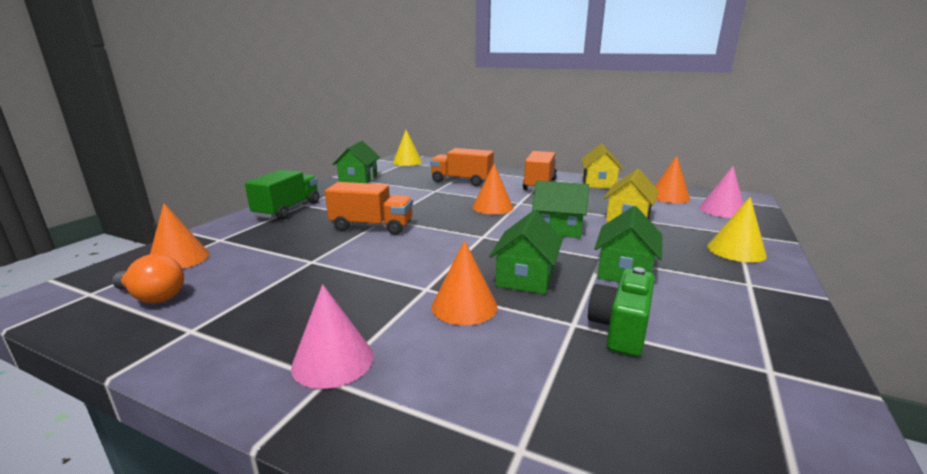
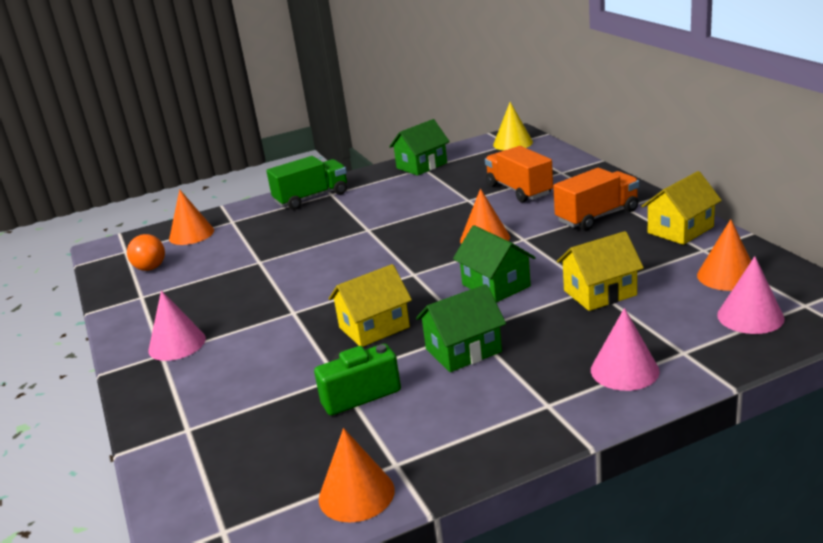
camera: 45 degrees right, 5 degrees up
(372, 227) = (345, 236): orange truck -> none
(464, 306) = (293, 336): orange cone -> orange cone (356, 494)
(525, 277) = (374, 327): green house -> yellow house
(736, 251) = (624, 370): yellow cone -> pink cone

